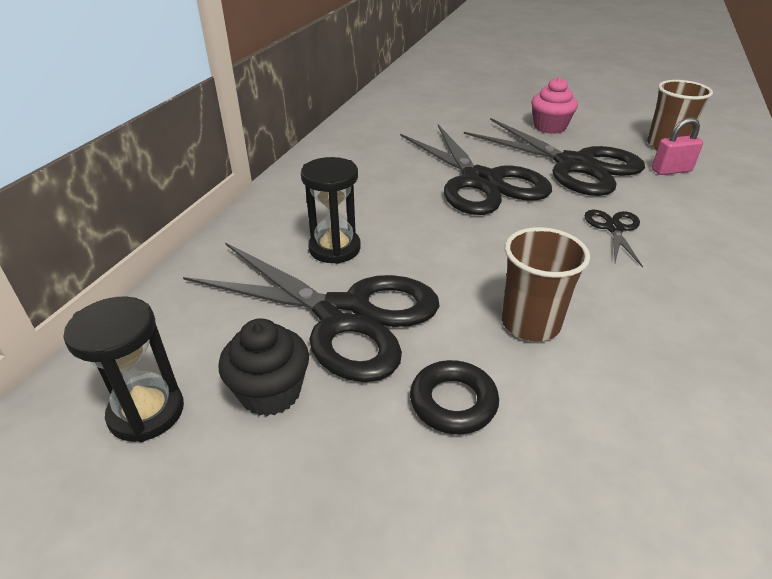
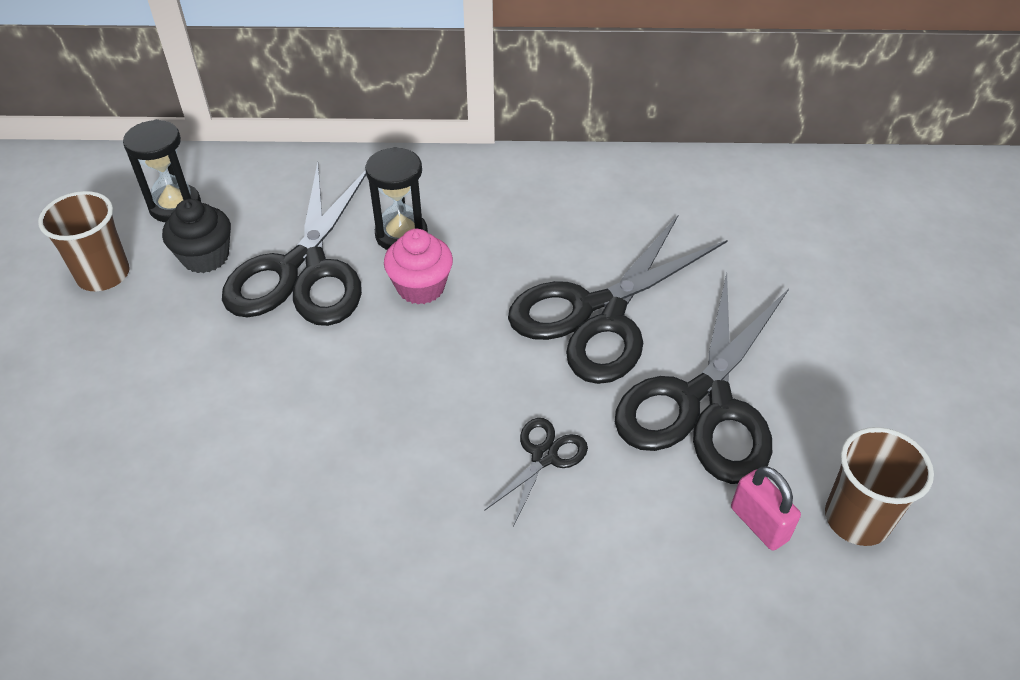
camera: 70 degrees right, 10 degrees up
(453, 402) = (217, 360): black ring -> none
(530, 323) = (330, 397): brown cup -> brown cup (103, 275)
(549, 127) = (823, 363): pink cupcake -> pink cupcake (421, 287)
(614, 228) = (544, 456): black scissors -> black scissors turned 45 degrees counterclockwise

